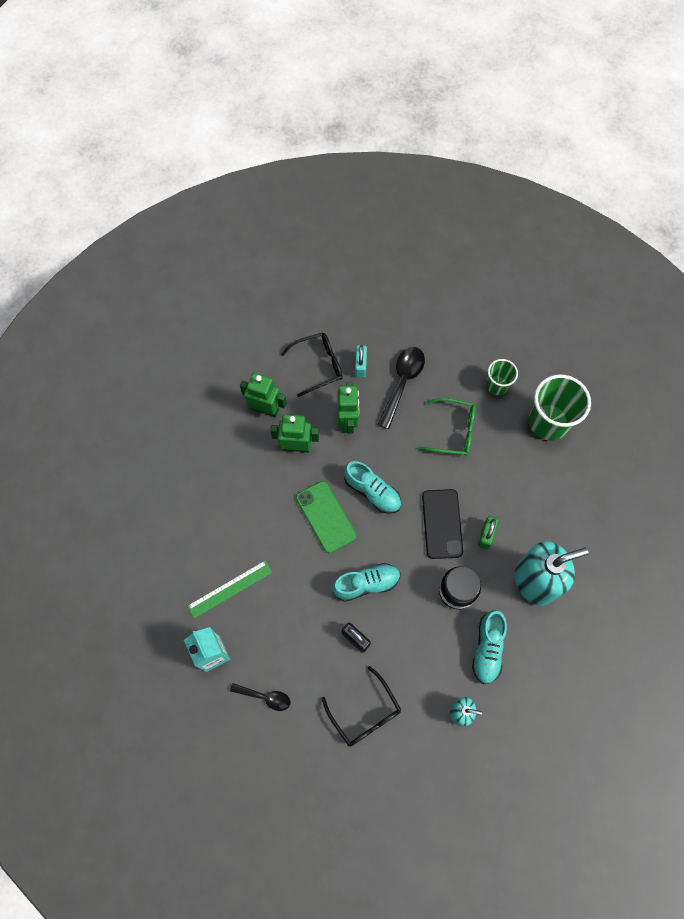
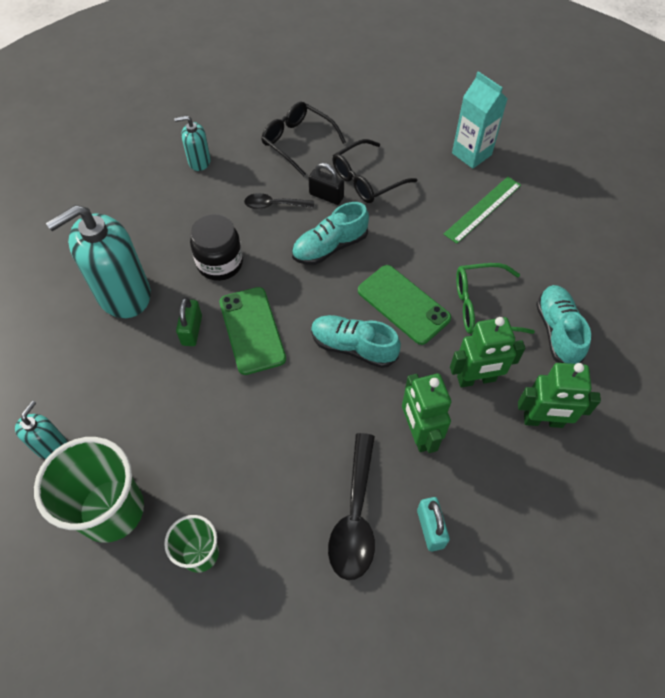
camera: 165 degrees right, 10 degrees down
(265, 697) = (402, 133): black spoon -> black spoon (274, 205)
(318, 365) = (496, 511): black glasses -> black glasses (366, 180)
(442, 524) = (252, 330): black phone -> green phone
(453, 431) = (259, 458): green glasses -> green glasses (482, 306)
(487, 648) = (176, 218): turquoise shoe -> turquoise shoe (557, 332)
(587, 472) = (51, 446): none -> turquoise soap dispenser

